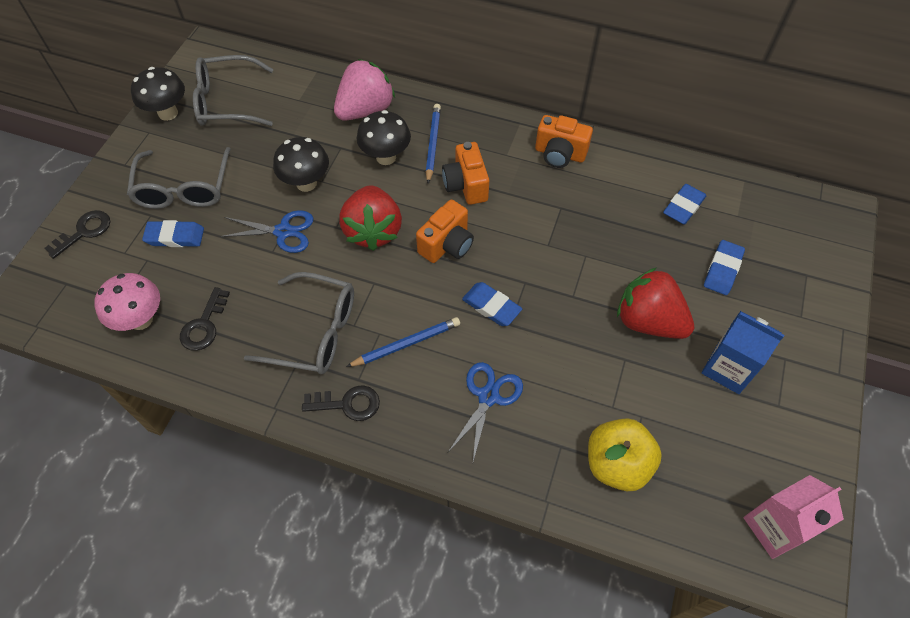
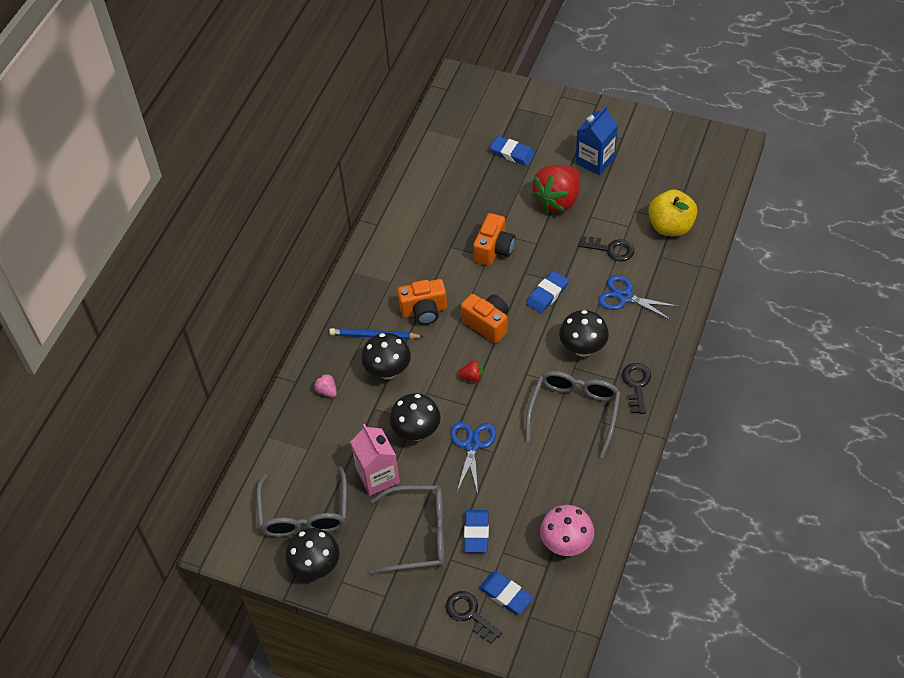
camera: 85 degrees left, 5 degrees down
(204, 325) = (570, 494): black key -> black key (611, 249)
(365, 110) = (327, 391): pink strawberry -> pink strawberry, size x0.41
(373, 231) = (472, 377): red strawberry -> red strawberry, size x0.41
(406, 344) = (583, 349): blue pencil -> black mushroom
(559, 154) = (392, 244): orange camera -> orange camera (494, 249)
(683, 207) = (452, 169): blue eraser -> blue eraser (505, 594)
(775, 527) = (705, 152): pink carton -> pink carton (378, 476)

